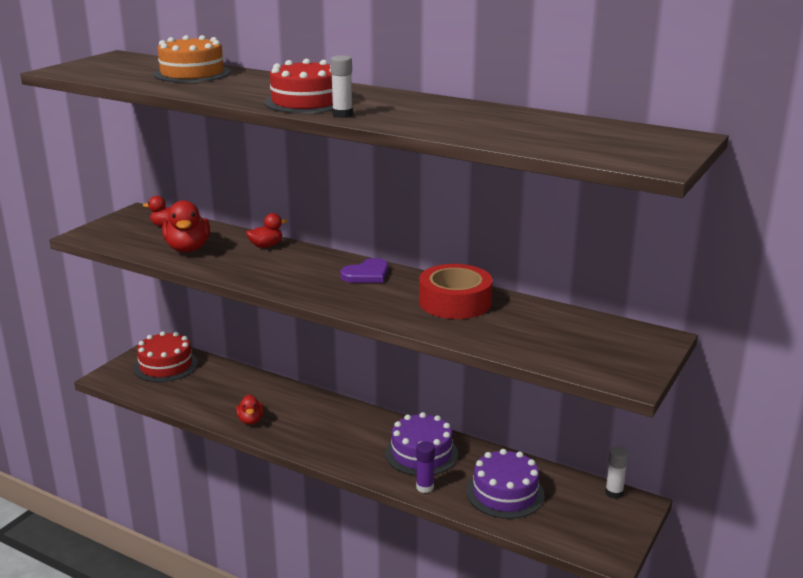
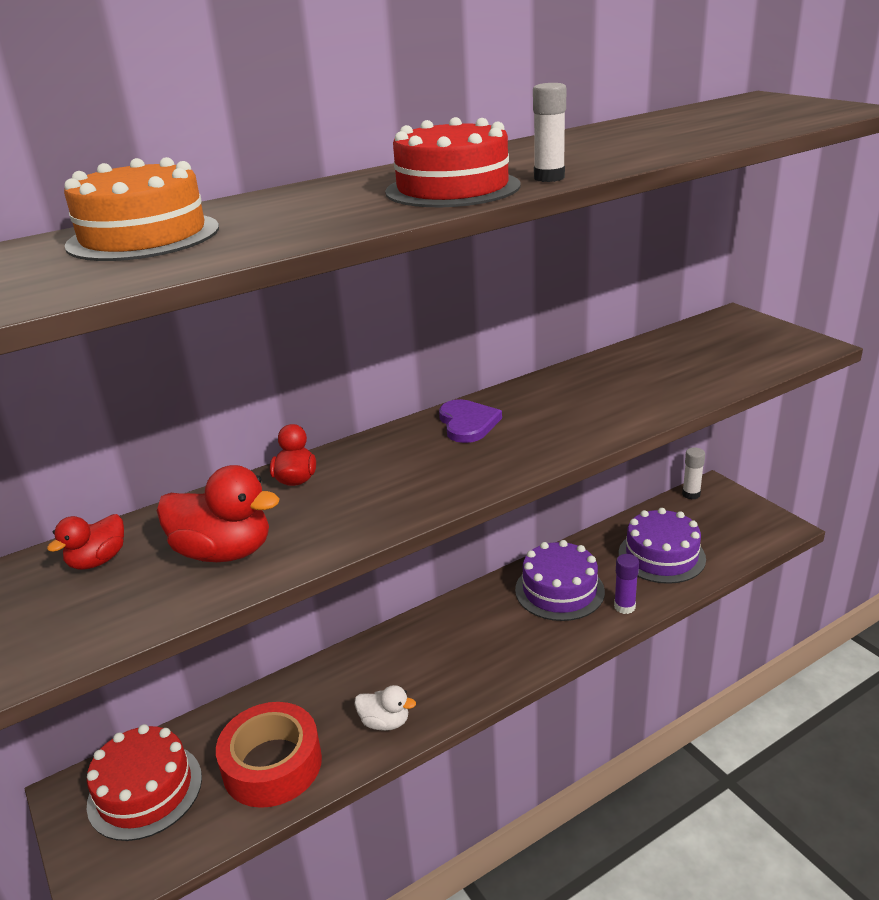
camera: 60 degrees left, 5 degrees up
(250, 420) = (385, 722): red duck -> white duck
(455, 302) = (590, 387): red tape -> red tape (272, 764)

